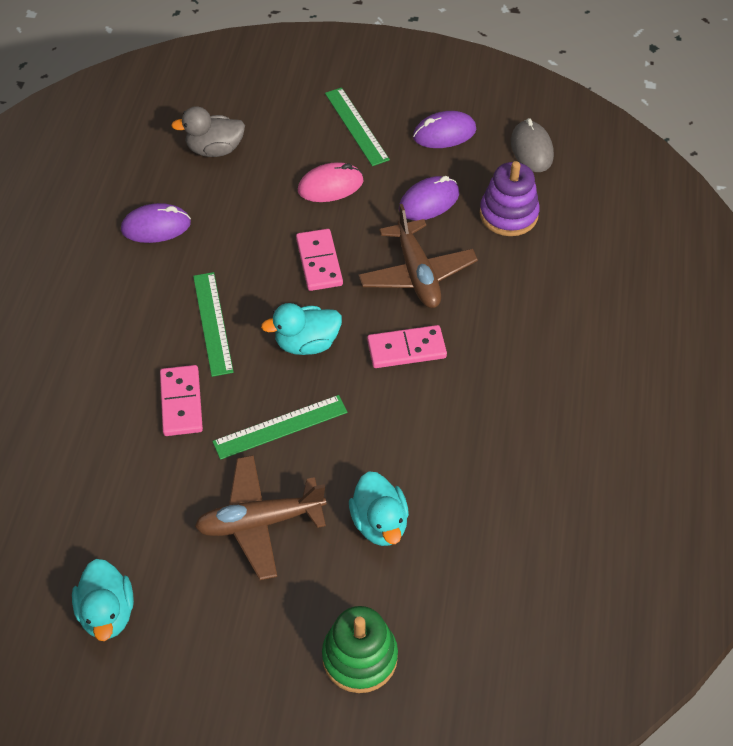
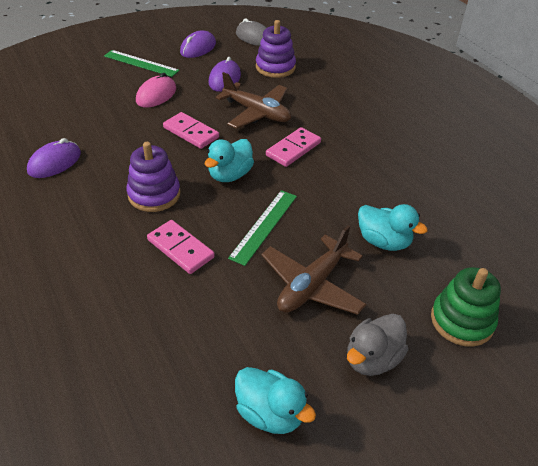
camera: 40 degrees left, 10 degrees down
(212, 323) = (154, 194): green ruler -> purple stacking toy
(215, 149) = (56, 107): grey duck -> grey duck (372, 359)

